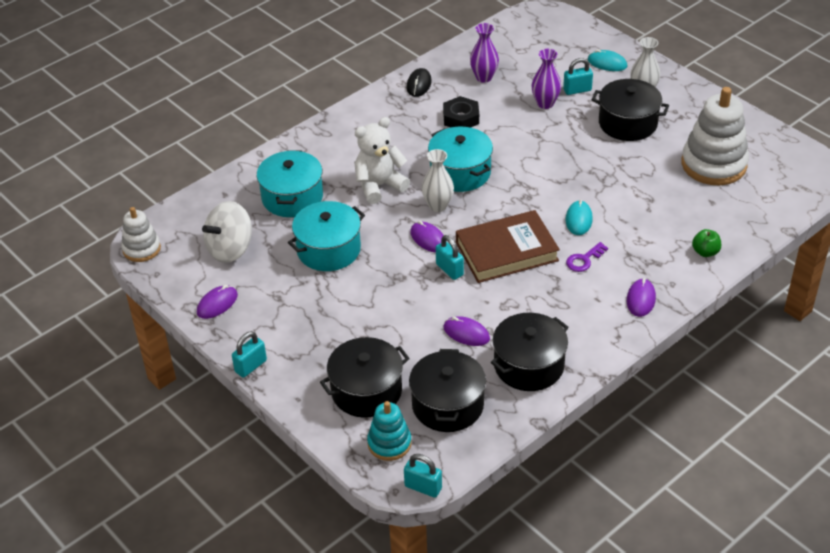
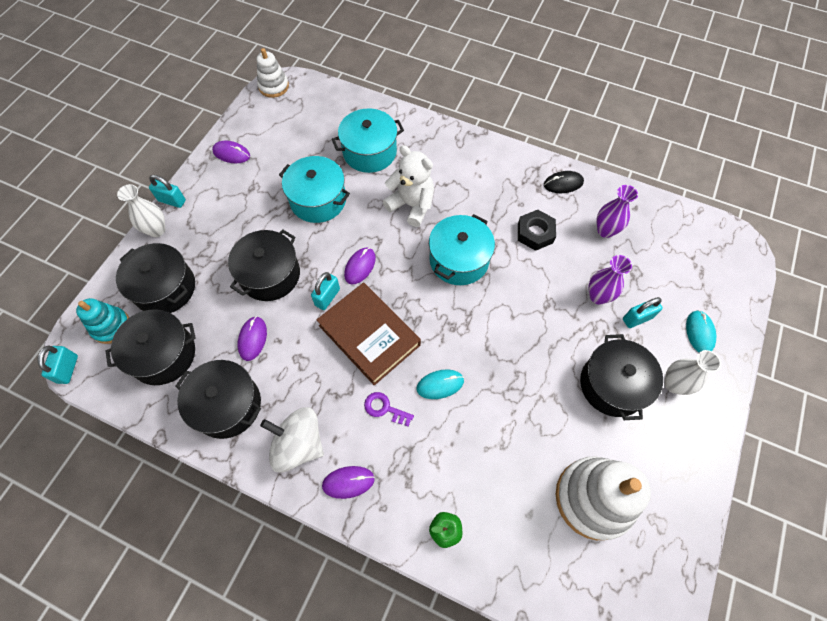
camera: 65 degrees right, 20 degrees up
(230, 249) = (293, 137): white spinning top -> white spinning top (298, 444)
(399, 305) = (270, 275): none -> black pot
(438, 206) = (406, 258): white vase -> white vase (157, 230)
(577, 90) = (637, 318): turquoise padlock -> turquoise padlock turned 75 degrees counterclockwise

